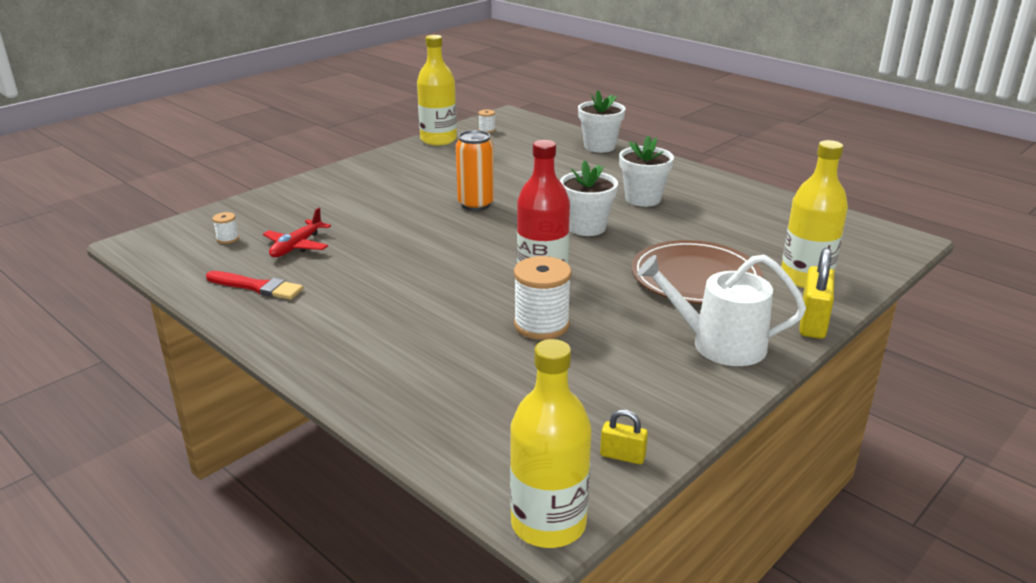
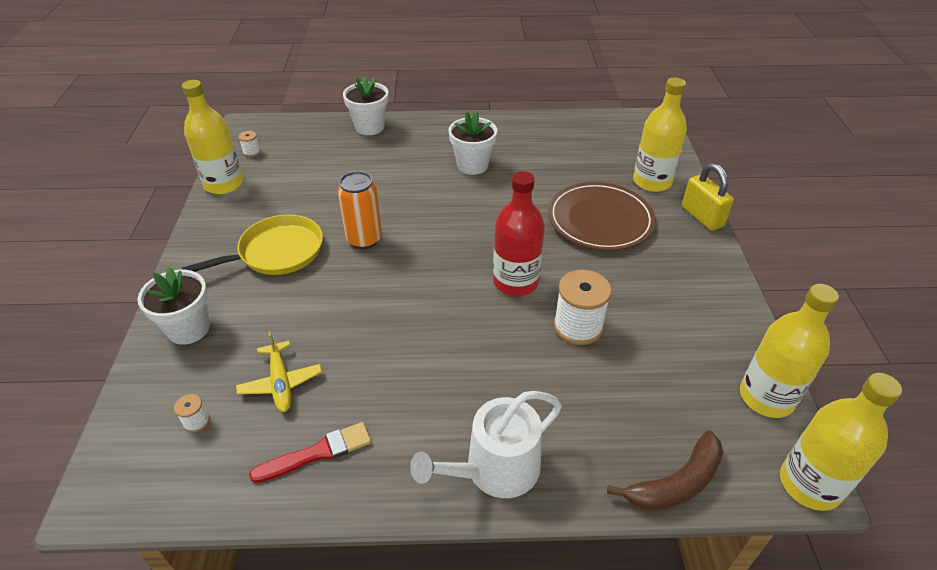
camera: 45 degrees left, 15 degrees up
(296, 246) = (281, 383): red plane -> yellow plane
(408, 186) = (277, 252): none -> yellow pan
(440, 445) = (676, 483): none -> brown banana
(586, 227) = (475, 215): white flower pot -> white flower pot (188, 329)
(622, 456) = (766, 397): yellow padlock -> yellow bottle
(719, 344) = (686, 268): white watering can -> white watering can (495, 469)

